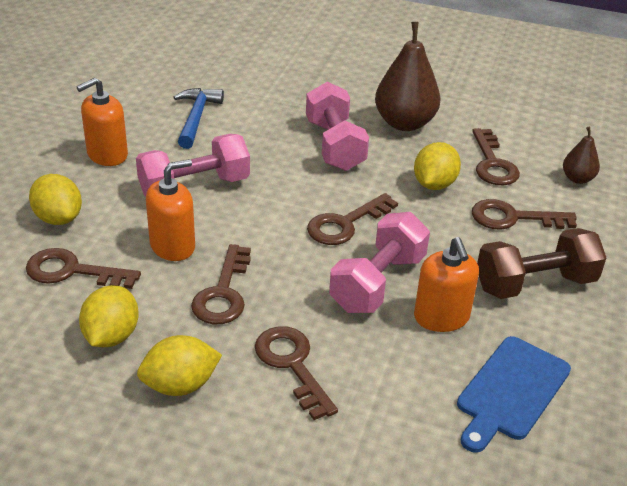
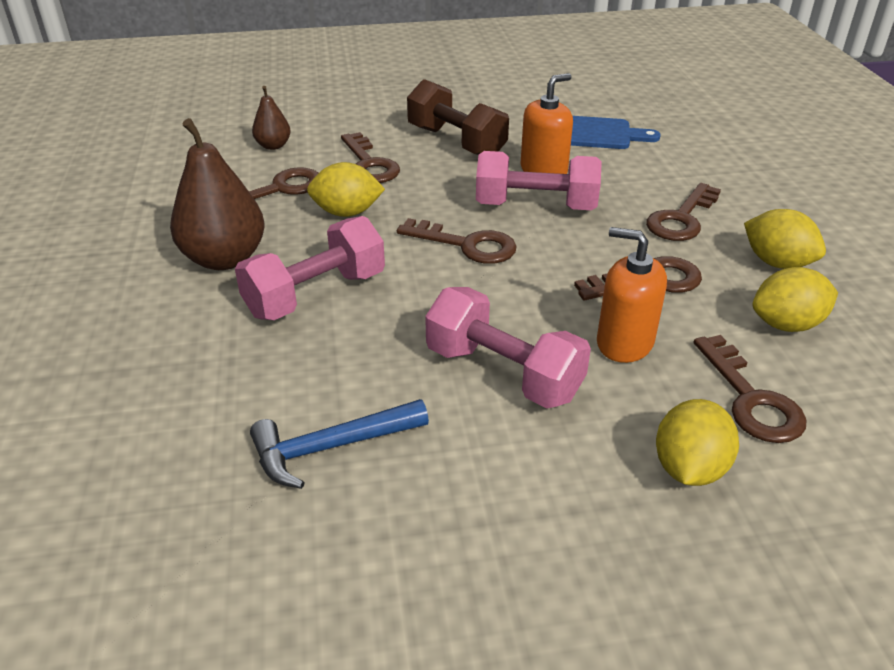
camera: 115 degrees left, 0 degrees up
(107, 155) = (509, 500): orange soap dispenser -> none

